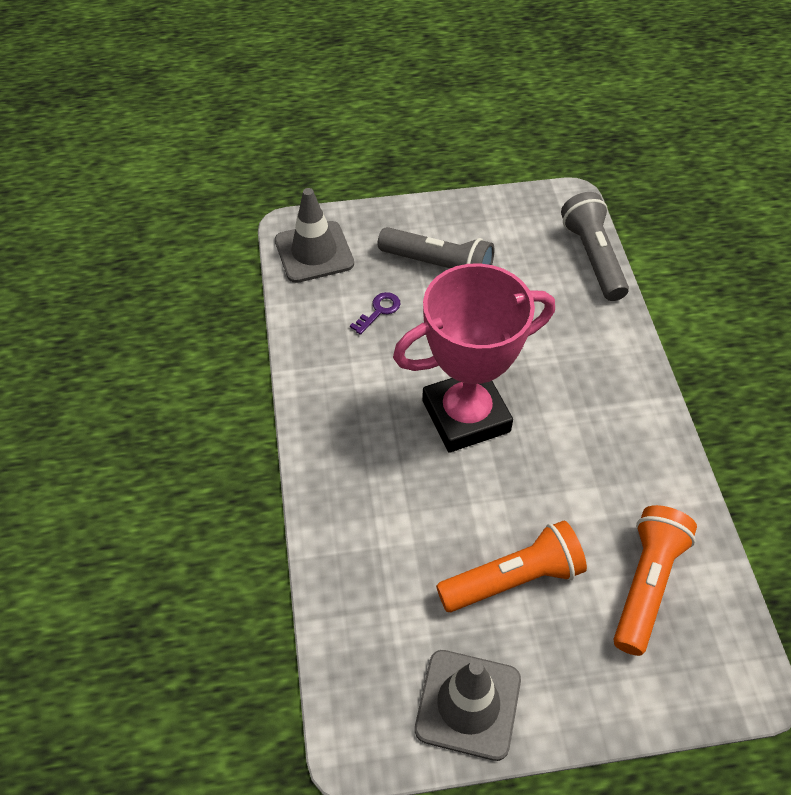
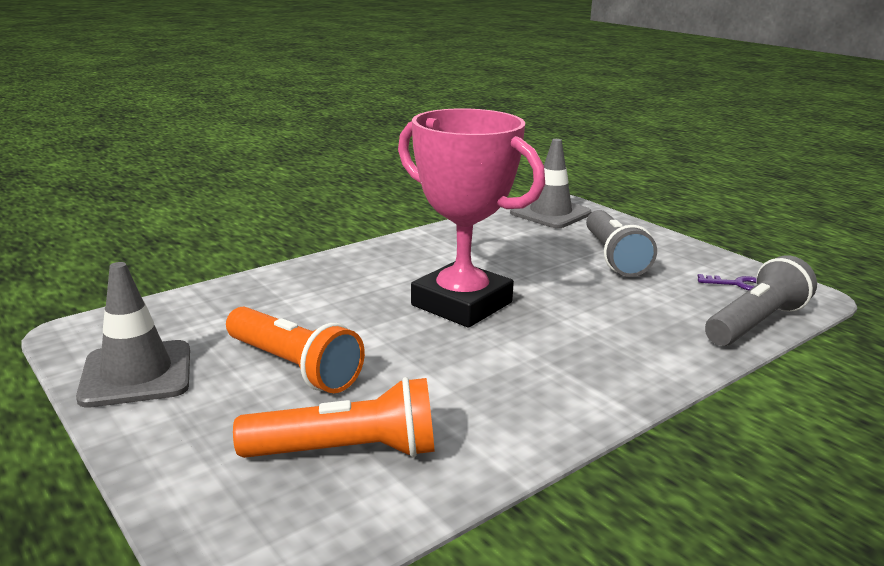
camera: 60 degrees right, 30 degrees down
(379, 311) = (527, 246): purple key -> purple key (737, 284)

